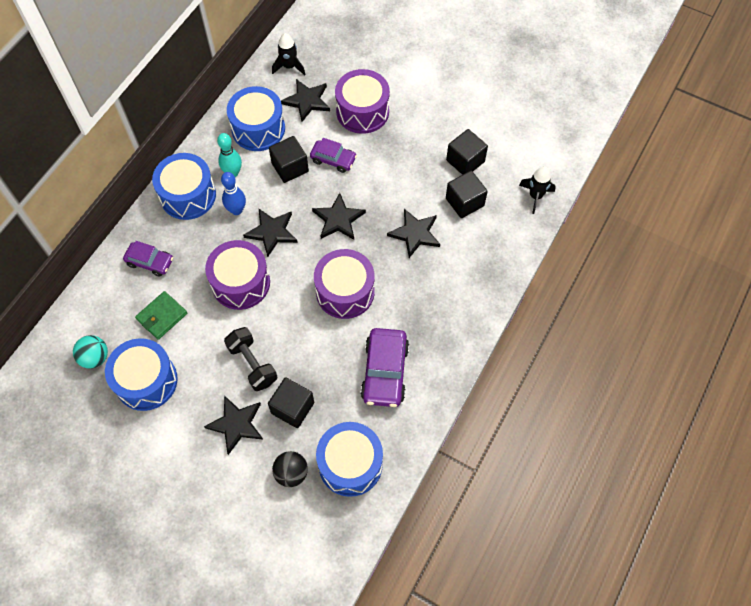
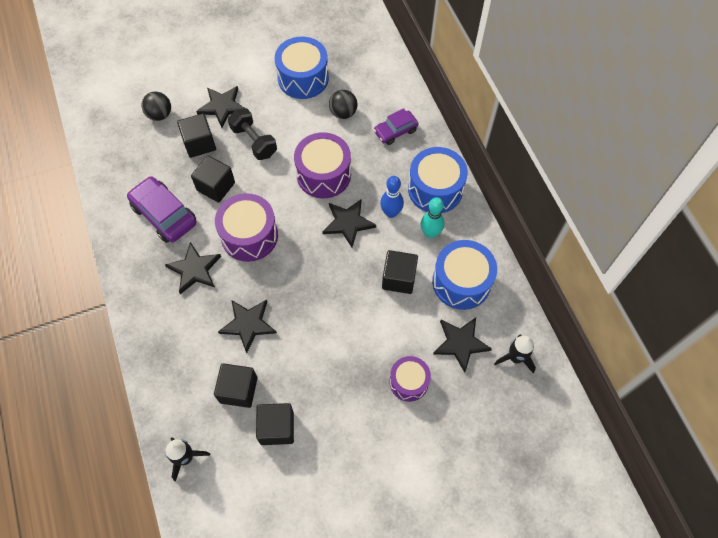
camera: 130 degrees right, 0 degrees up
(95, 357) = (348, 61): turquoise ball -> none
(162, 316) = (343, 113): green wallet -> black ball
(252, 364) = (254, 141): black dumbbell -> black dumbbell turned 45 degrees clockwise
(323, 355) = (216, 186): none -> black cube
(333, 160) = (377, 317): purple car -> none
(338, 219) = (315, 278): black star -> black star (195, 269)
(350, 464) = (129, 149): blue drum -> none
(362, 111) = (409, 382): purple drum -> purple drum, size x0.63

